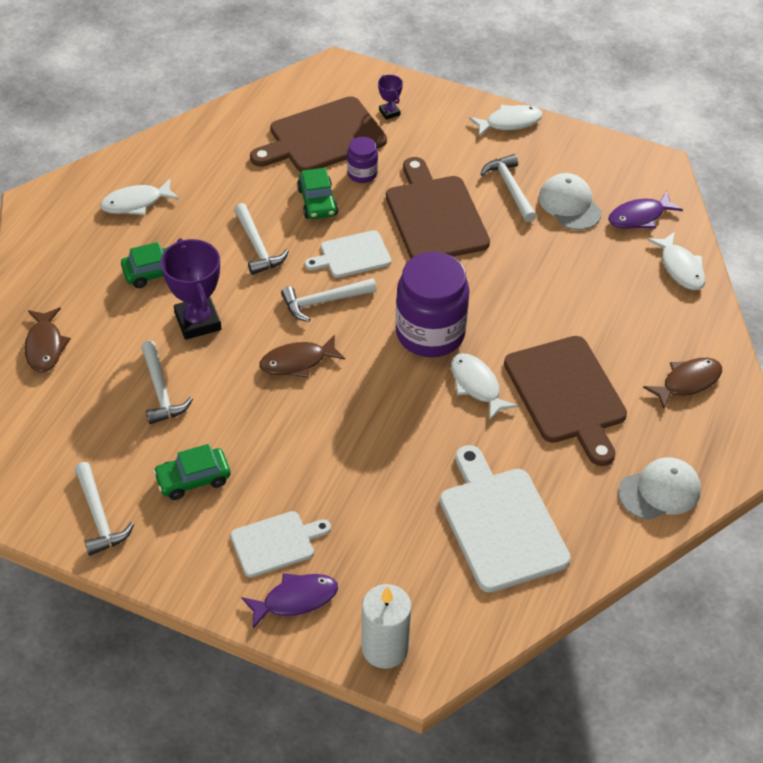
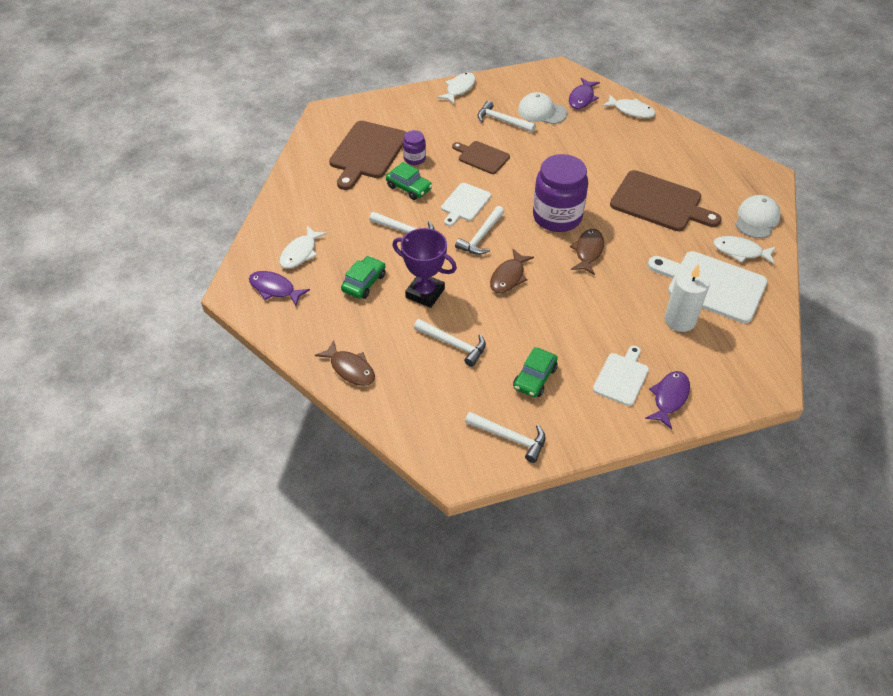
camera: 40 degrees left, 0 degrees up
(73, 224) = (275, 289): none -> purple fish
(385, 648) = (741, 386): white candle -> white candle (680, 320)
(389, 112) = (388, 119): purple trophy -> none
(435, 215) = (482, 157): brown cutting board -> brown cutting board, size x0.58
(477, 385) = (613, 227): white fish -> white fish (740, 251)
(687, 382) = (703, 161): brown fish -> brown fish (588, 251)

